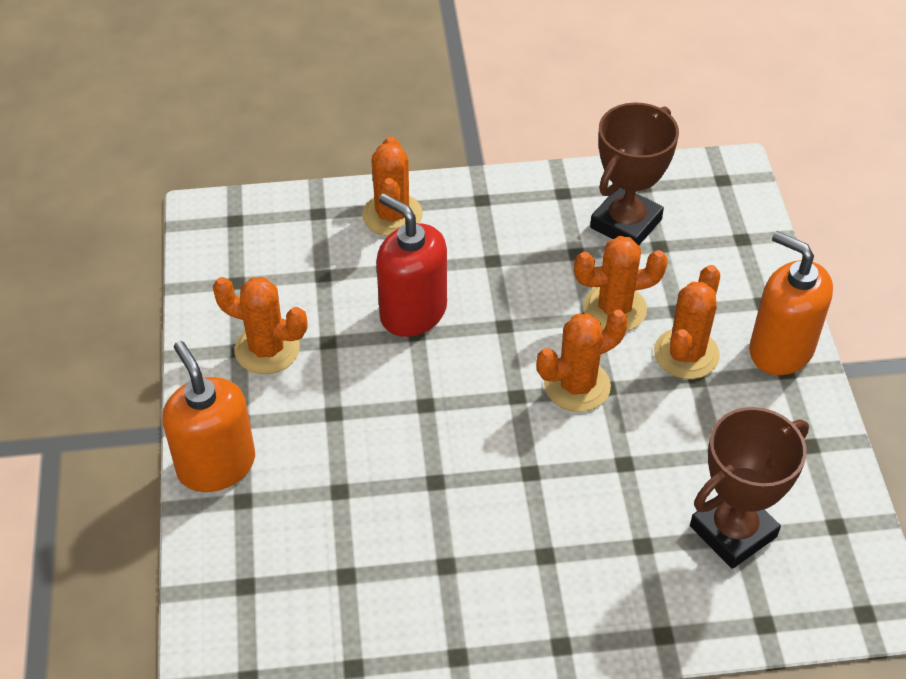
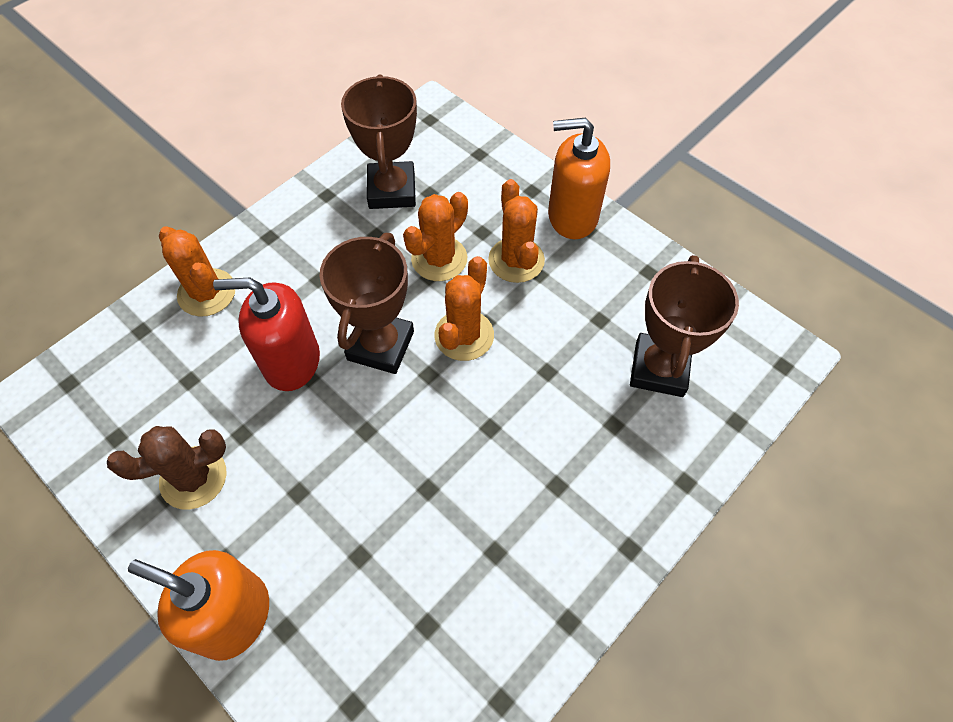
camera: 40 degrees left, 10 degrees up
(267, 349) = (193, 478): orange cactus -> brown cactus
(497, 347) = (381, 345): none -> brown trophy

